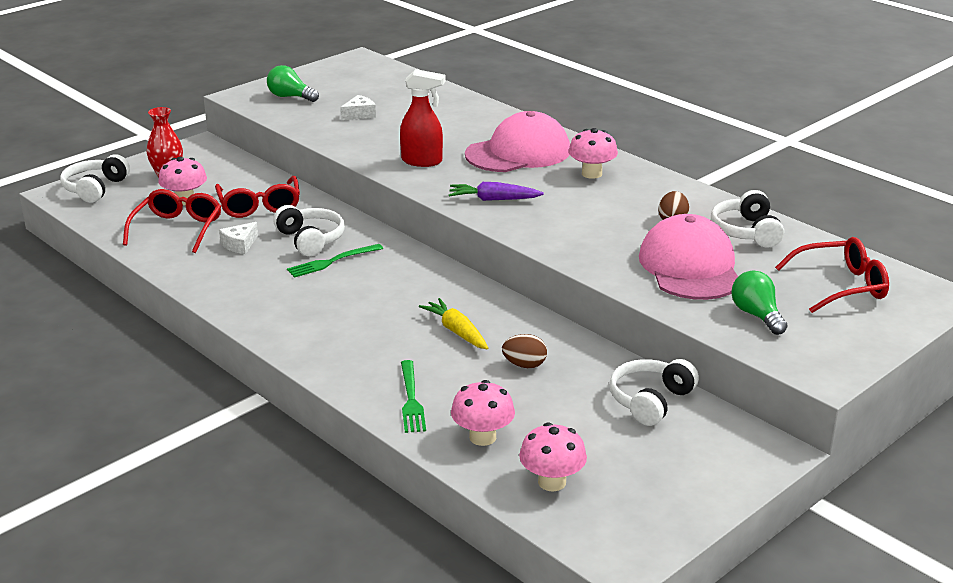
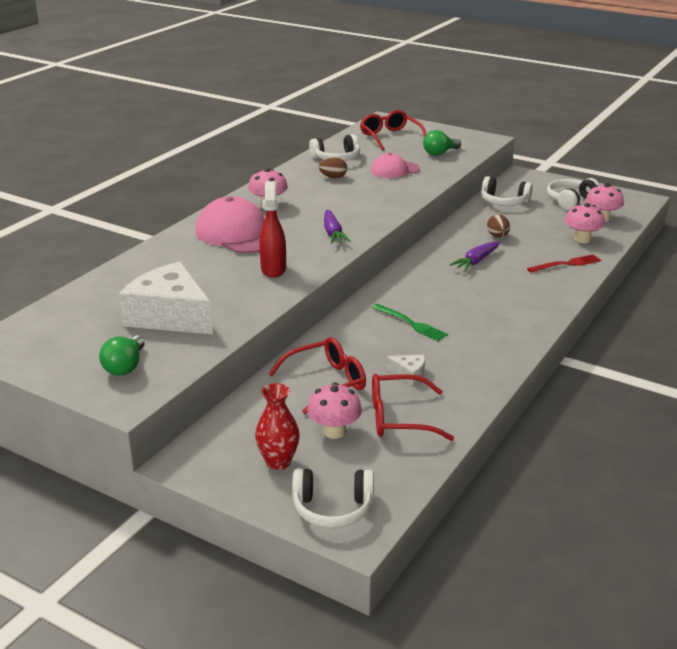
camera: 105 degrees left, 0 degrees up
(310, 240) = (379, 341): white headphones -> white headphones (570, 201)
(359, 114) = (170, 316): white cheese -> white cheese, size x2.42
(411, 400) = (567, 264): green fork -> red fork
(456, 331) = (476, 261): yellow carrot -> purple carrot
(690, 267) = (395, 170): pink cap -> pink cap, size x0.60

